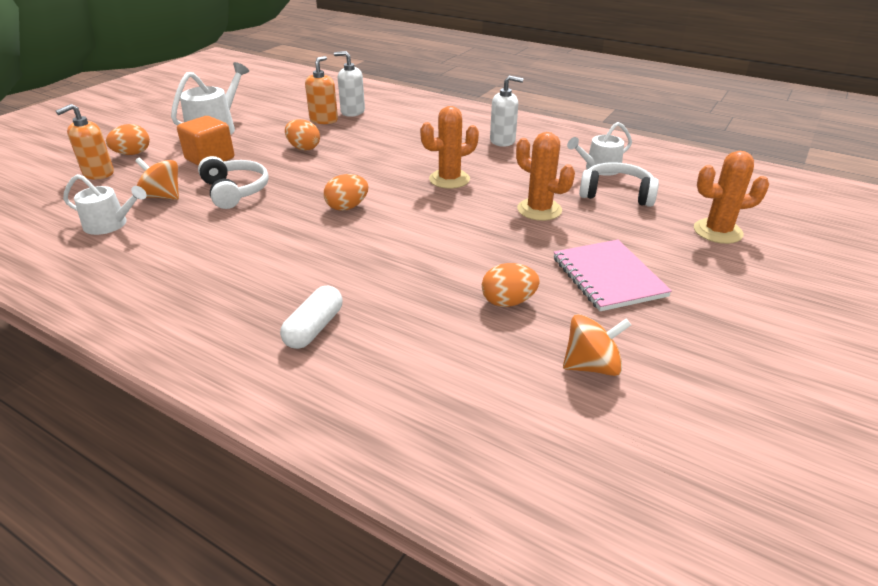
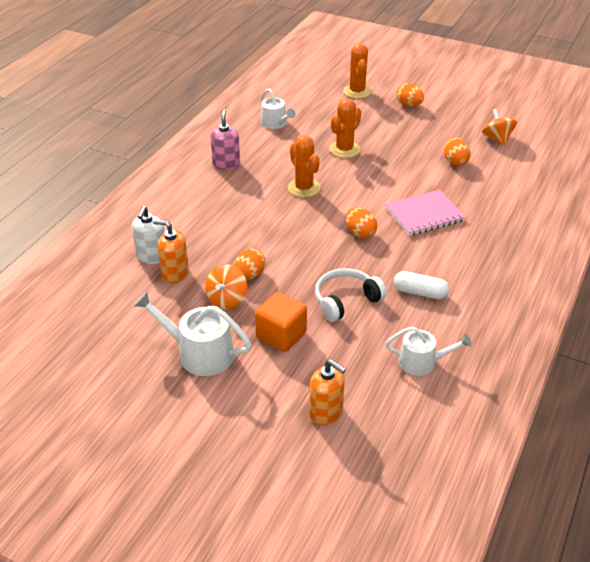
camera: 95 degrees left, 5 degrees up
(110, 224) = (422, 362): white watering can -> white watering can turned 90 degrees clockwise
(132, 154) = (274, 402): orange egg -> orange egg (409, 105)
(162, 196) = (365, 345): orange spinning top -> orange spinning top (227, 299)
(314, 328) = (507, 227): white capsule -> white capsule (420, 292)
(502, 141) = (226, 164): white soap dispenser -> pink soap dispenser
(608, 277) = (418, 129): pink notebook -> pink notebook (424, 214)
(616, 194) = (315, 120): white headphones -> none

